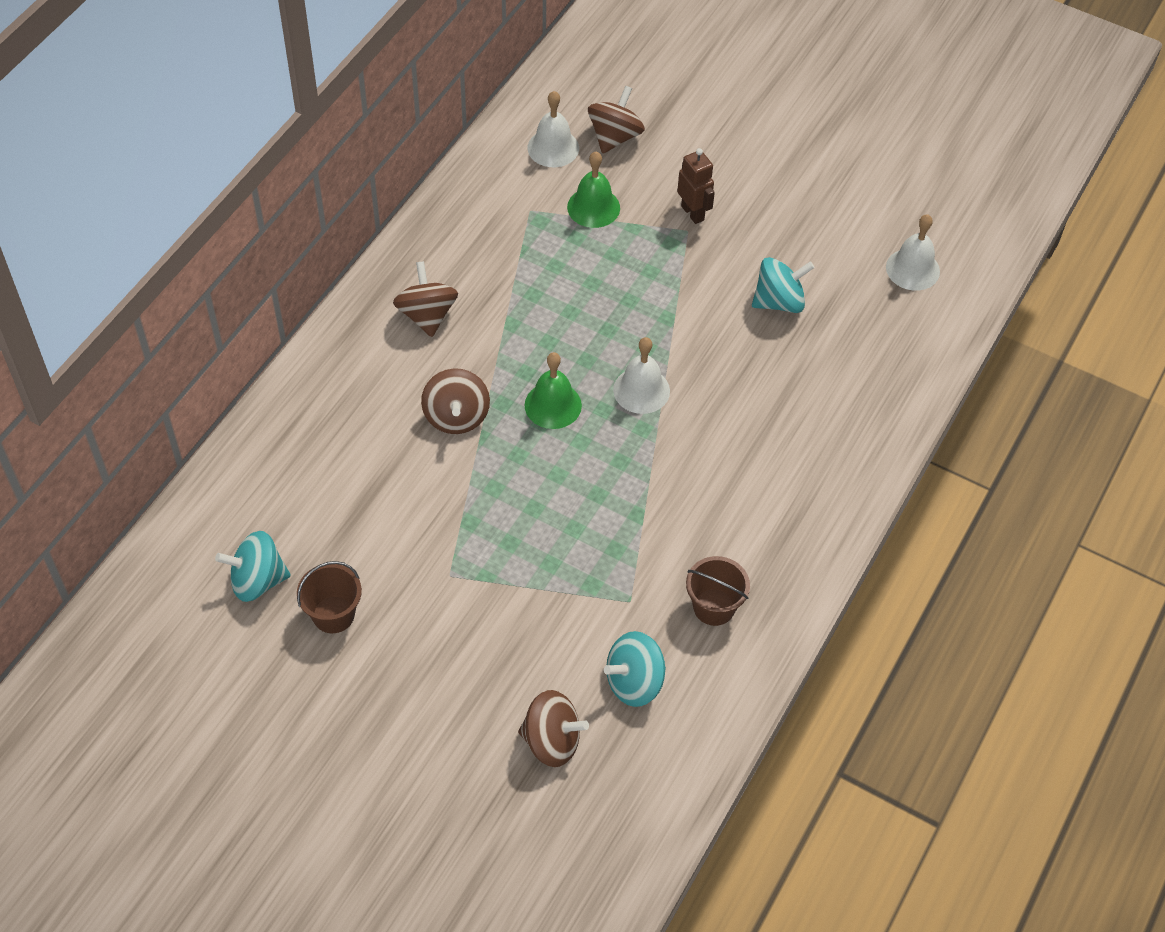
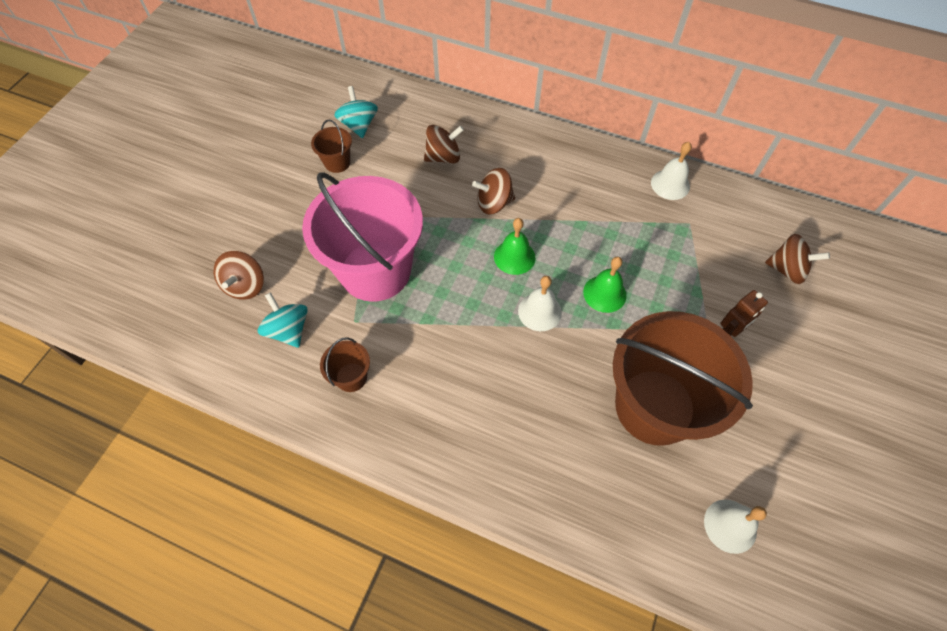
camera: 85 degrees right, 5 degrees up
(427, 315) = (575, 176): brown spinning top -> brown spinning top (443, 157)
(550, 571) = (375, 271): none -> pink bucket
(553, 148) = (757, 230): white bell -> white bell (670, 184)
(593, 207) = (707, 263): green bell -> green bell (604, 293)
(779, 302) = (654, 406): turquoise spinning top -> brown bucket

